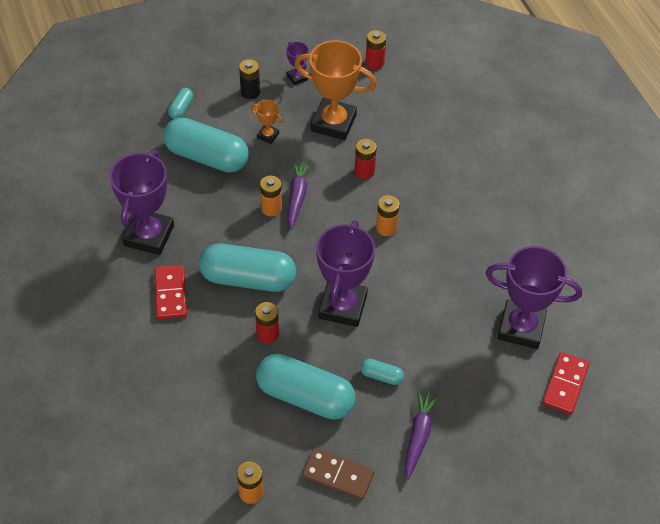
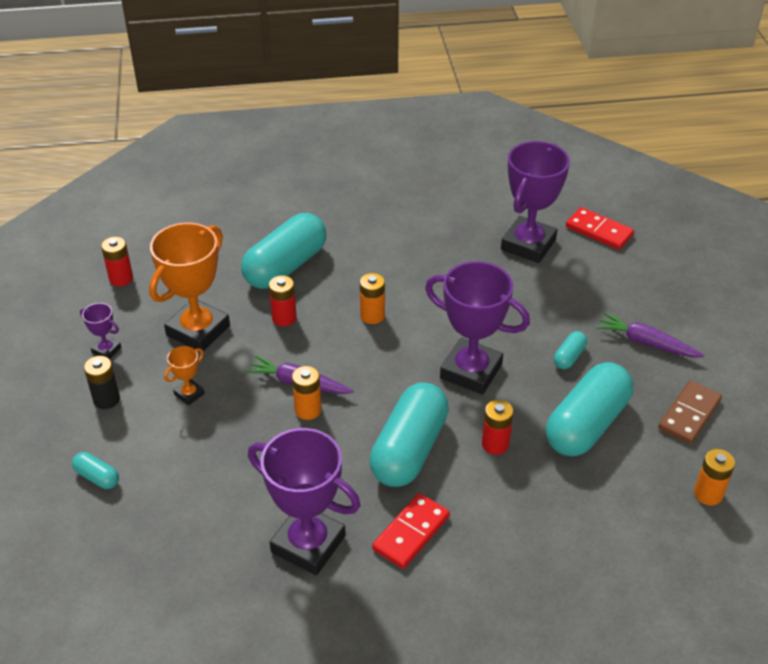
camera: 75 degrees left, 10 degrees down
(170, 294) = (411, 533): red domino -> red domino turned 60 degrees counterclockwise
(207, 157) = (197, 461): turquoise capsule -> turquoise capsule (285, 266)
(297, 77) = (106, 350): purple trophy -> purple trophy turned 45 degrees clockwise

